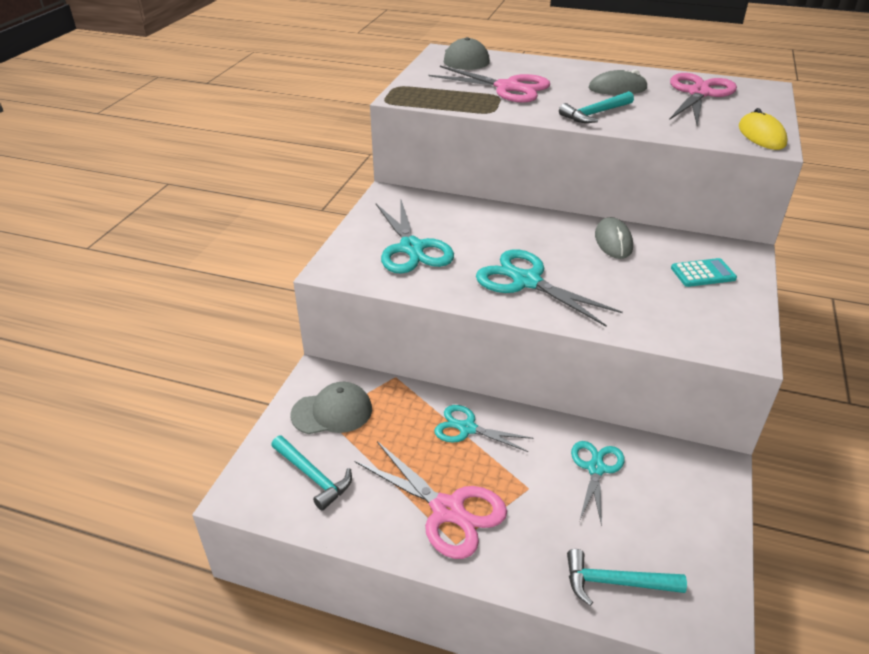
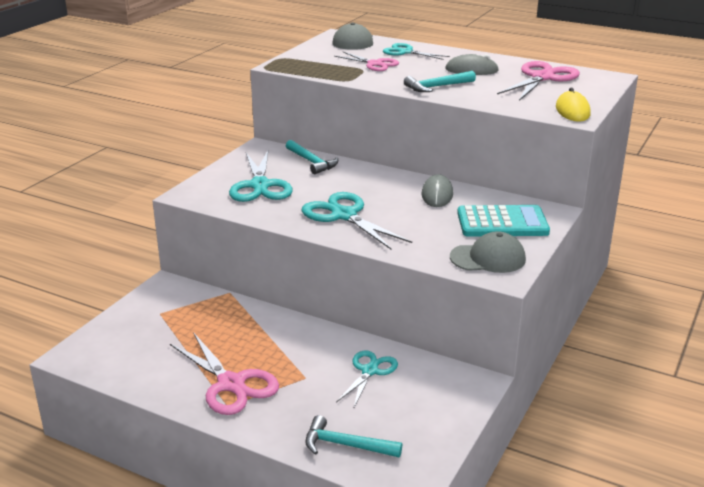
camera: 10 degrees right, 10 degrees down
(313, 476) = (133, 351): turquoise hammer -> turquoise hammer (312, 162)
(332, 412) = (166, 311): grey cap -> grey cap (488, 258)
(467, 428) = (273, 333): turquoise scissors -> turquoise scissors (405, 52)
(507, 87) = (374, 64): pink scissors -> pink scissors, size x0.64
(703, 273) = (502, 223): turquoise calculator -> turquoise calculator, size x1.73

